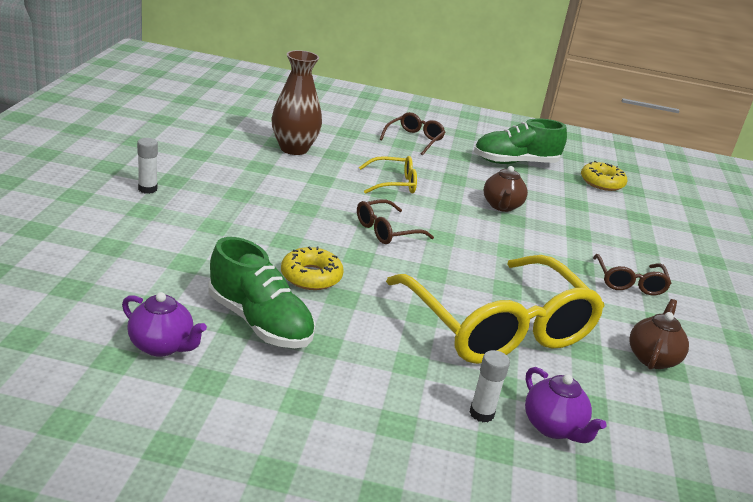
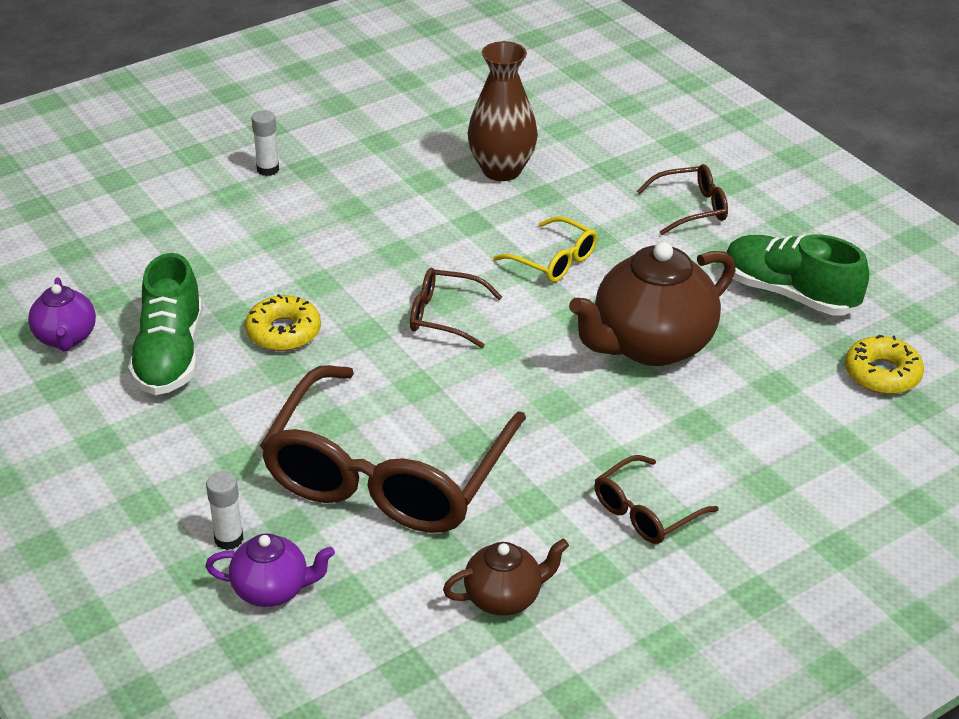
camera: 50 degrees right, 10 degrees up
(498, 327) = (387, 475): yellow glasses -> brown glasses
(501, 206) = (650, 345): brown teapot -> brown teapot, size x1.89
(553, 427) = (272, 590): purple teapot -> purple teapot turned 105 degrees counterclockwise

